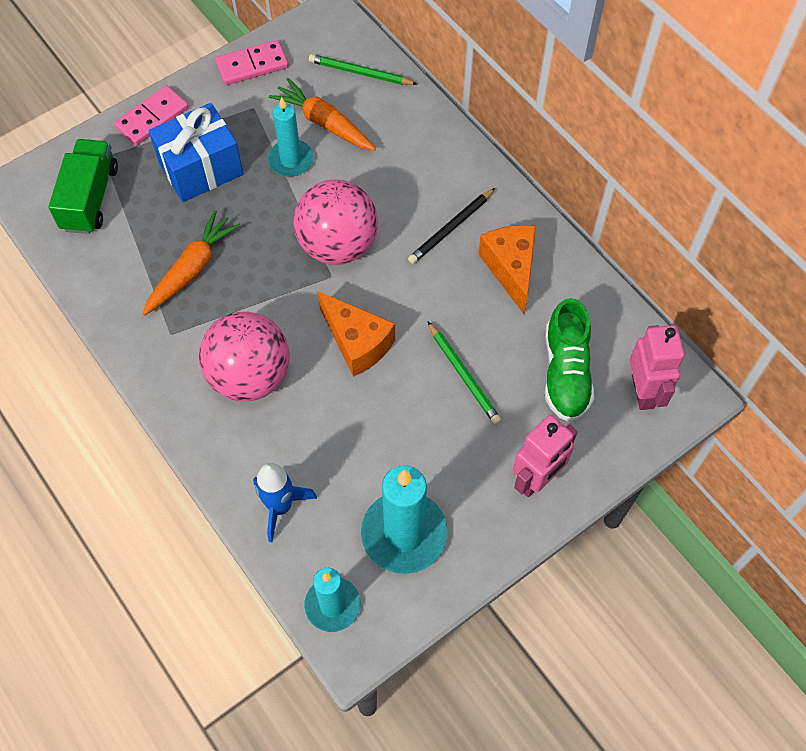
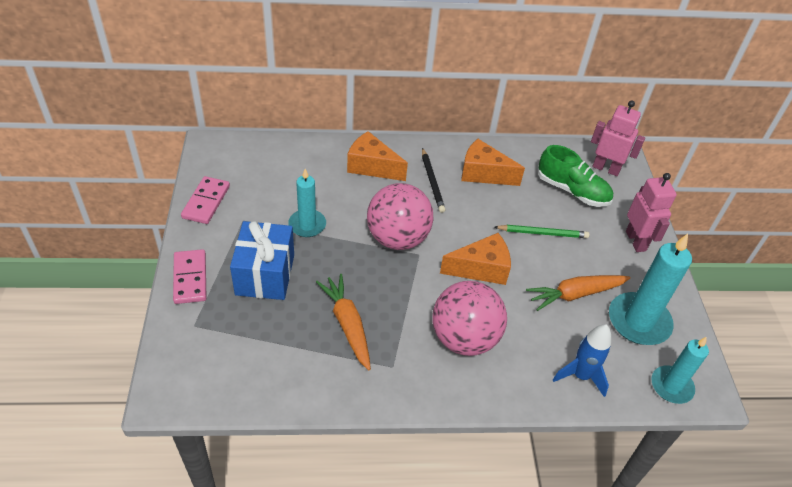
camera: 60 degrees left, 15 degrees down
(90, 198) = (224, 354): green truck -> none
(324, 122) = (293, 193): orange carrot -> orange carrot (575, 294)
(360, 73) = (273, 156): green pencil -> none
(424, 162) = (372, 167): none -> orange cheese

